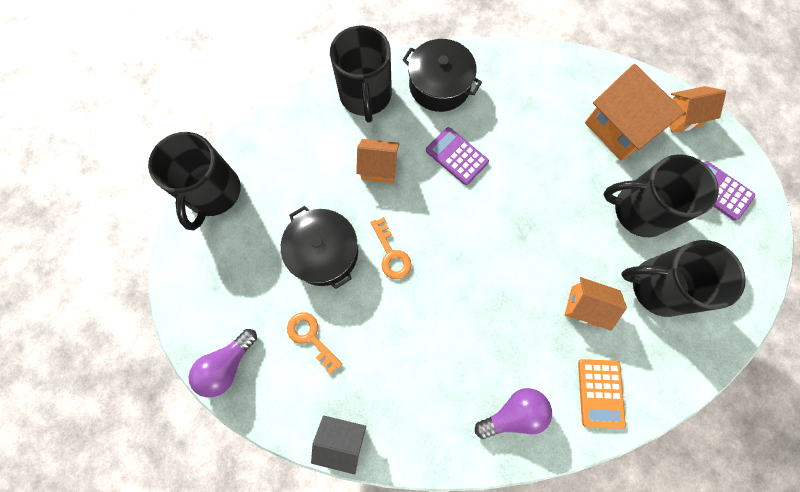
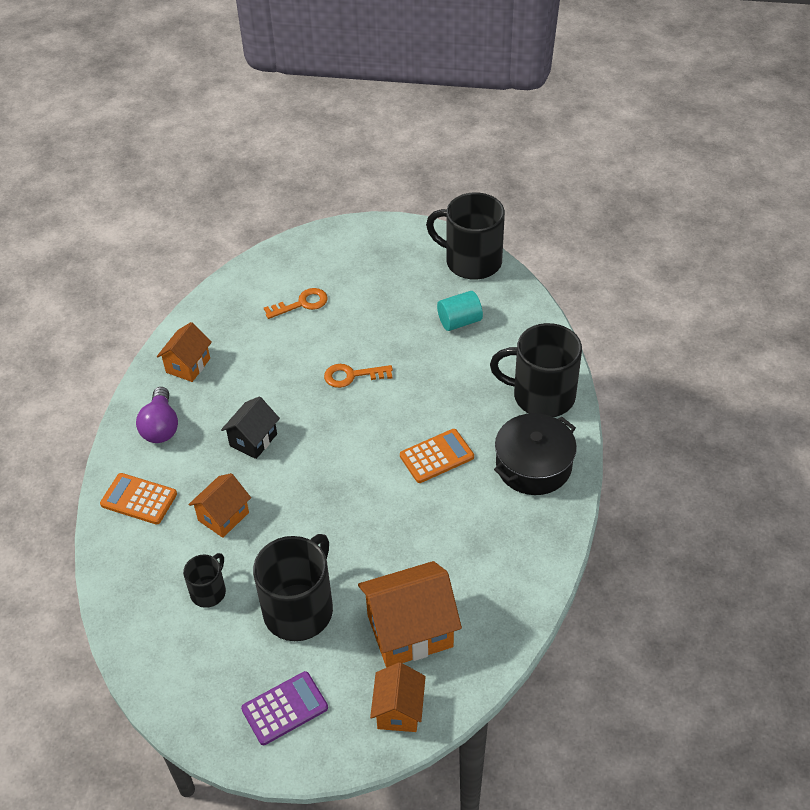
camera: 110 degrees right, 25 degrees down
(228, 365) = (306, 249): purple light bulb -> none
(297, 181) = (459, 321): none -> turquoise cylinder
(324, 252) = (376, 327): black pot -> none
(342, 439) = (207, 307): black house -> black house (253, 440)
(379, 168) = (449, 387): orange house -> orange house (188, 365)
(456, 156) = (436, 456): purple calculator -> orange calculator
(657, 286) = (209, 591): black mug -> black mug, size x0.52

